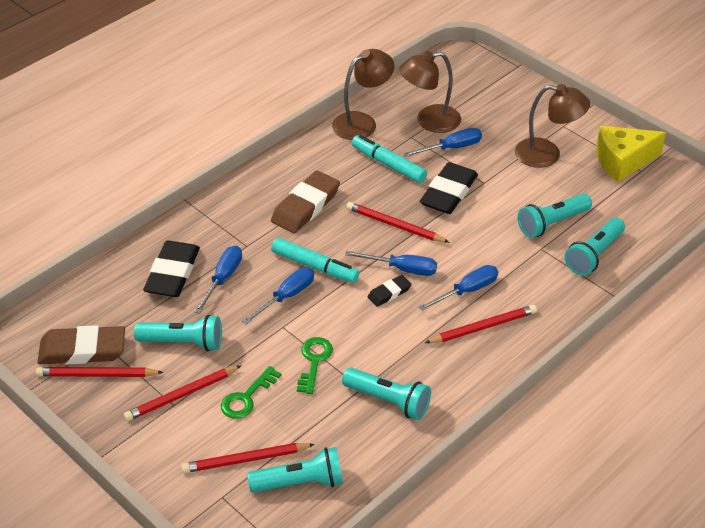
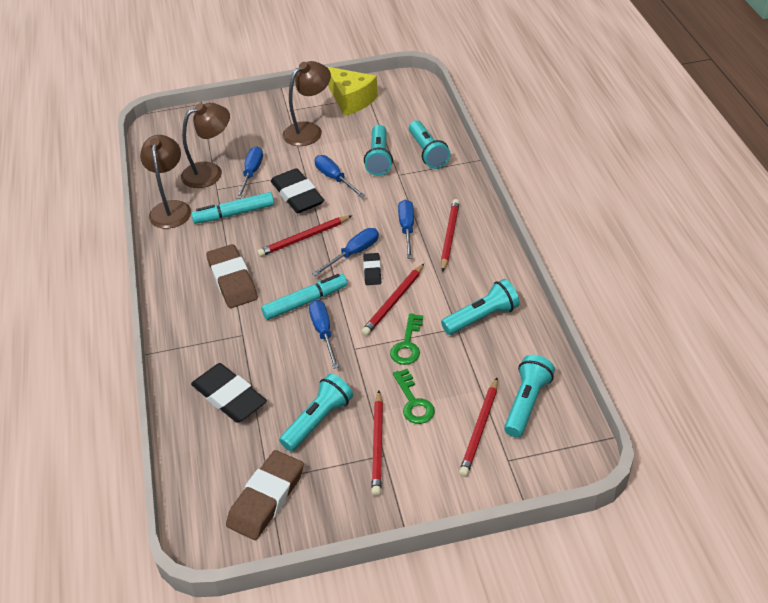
camera: 55 degrees left, 0 degrees up
(97, 375) = (306, 498): red pencil -> red pencil (393, 302)
(223, 278) = (266, 365): blue screwdriver -> blue screwdriver (334, 178)
(314, 361) = (407, 344): green key -> green key turned 120 degrees counterclockwise
(429, 121) = (210, 172): brown lamp -> brown lamp turned 135 degrees counterclockwise
(622, 161) = (351, 100): yellow cheese -> yellow cheese turned 60 degrees counterclockwise

